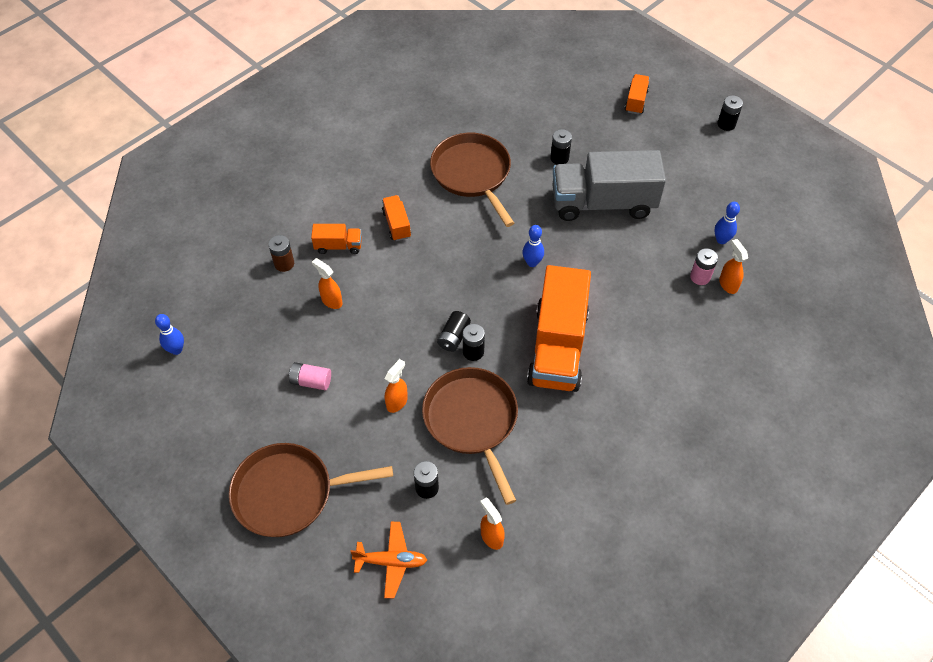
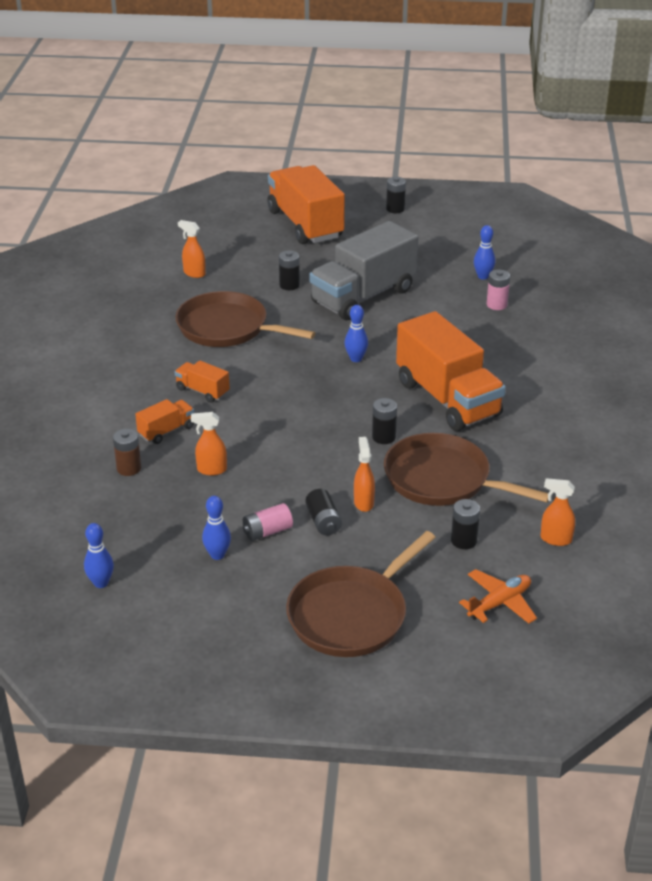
camera: 40 degrees left, 20 degrees down
(262, 378) = (217, 555): none -> blue bowling pin
(454, 337) = (354, 436): black battery -> black battery (323, 521)
(636, 101) = (305, 224): orange truck -> orange truck, size x2.25
(728, 284) = (522, 299): orange spray bottle -> orange spray bottle (194, 273)

